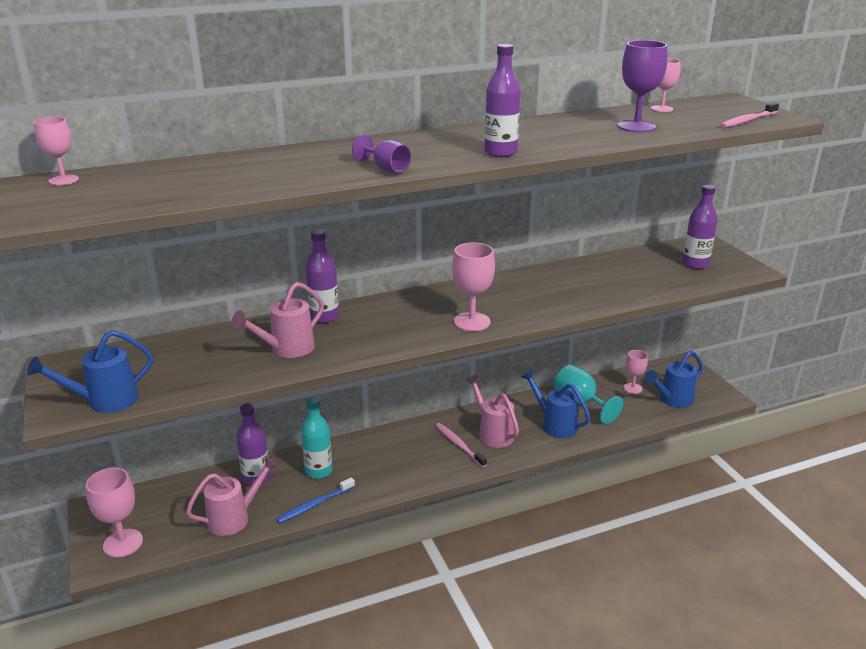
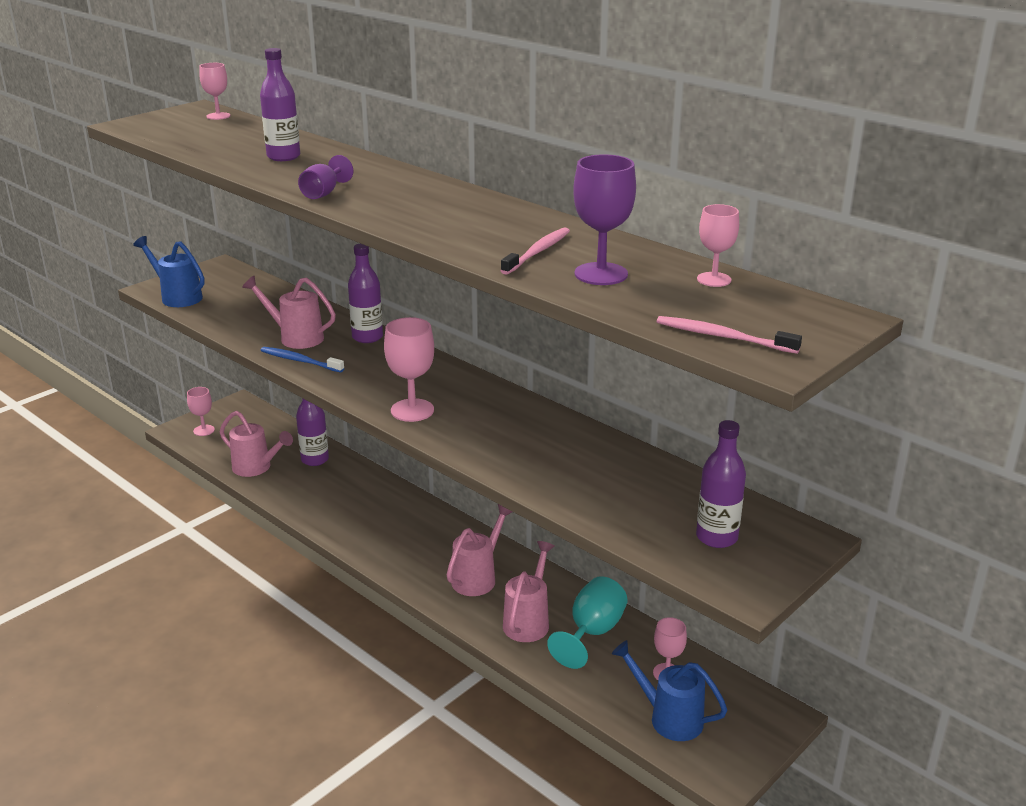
camera: 65 degrees right, 0 degrees up
(123, 543) = (204, 430): pink goblet -> pink goblet, size x0.63
(314, 505) = (294, 501): blue toothbrush -> blue toothbrush (300, 361)
(318, 471) = (344, 488): turquoise bottle -> none
(459, 445) = (440, 559): pink toothbrush -> pink toothbrush (538, 252)
(500, 153) = (417, 226): purple bottle -> purple bottle (283, 157)
(555, 424) = (528, 621): blue watering can -> pink watering can

